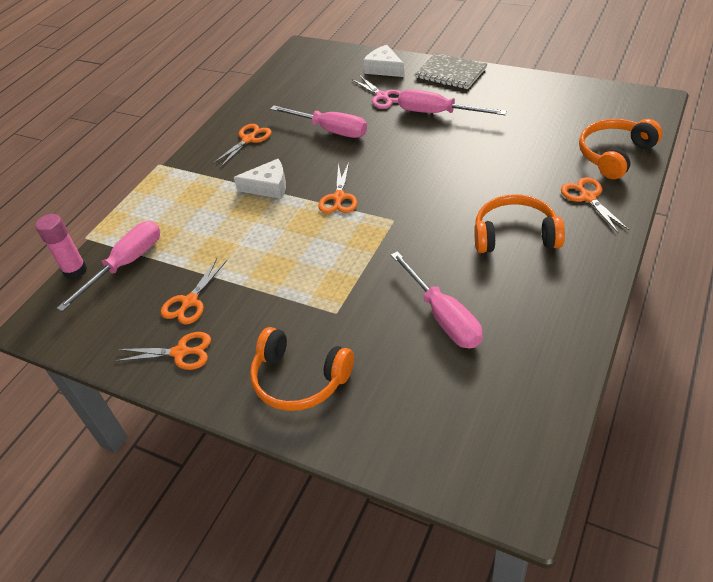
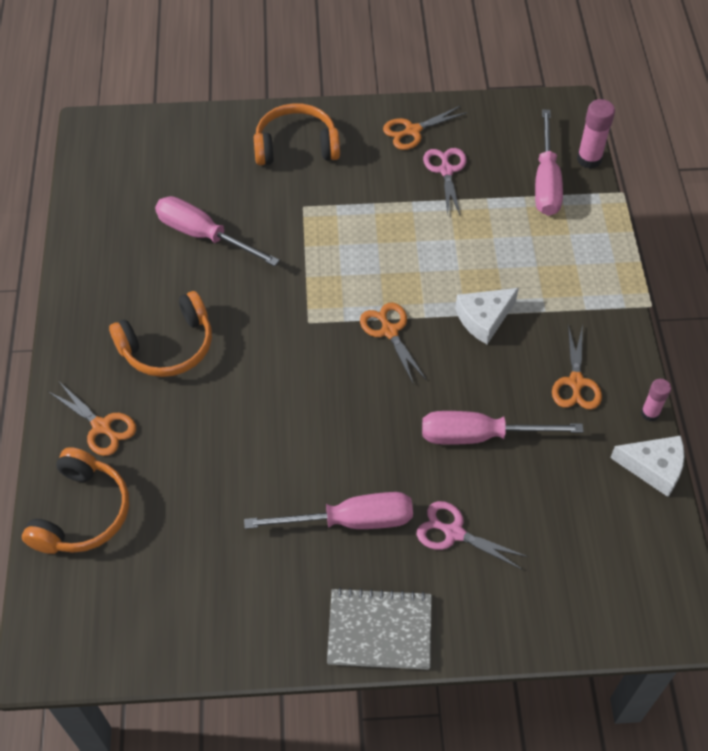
camera: 145 degrees right, 10 degrees up
(190, 302) = (446, 170): orange scissors -> pink scissors
(225, 116) = (650, 413): none -> pink glue stick
(384, 69) = (495, 606): white cheese -> white cheese (653, 467)

